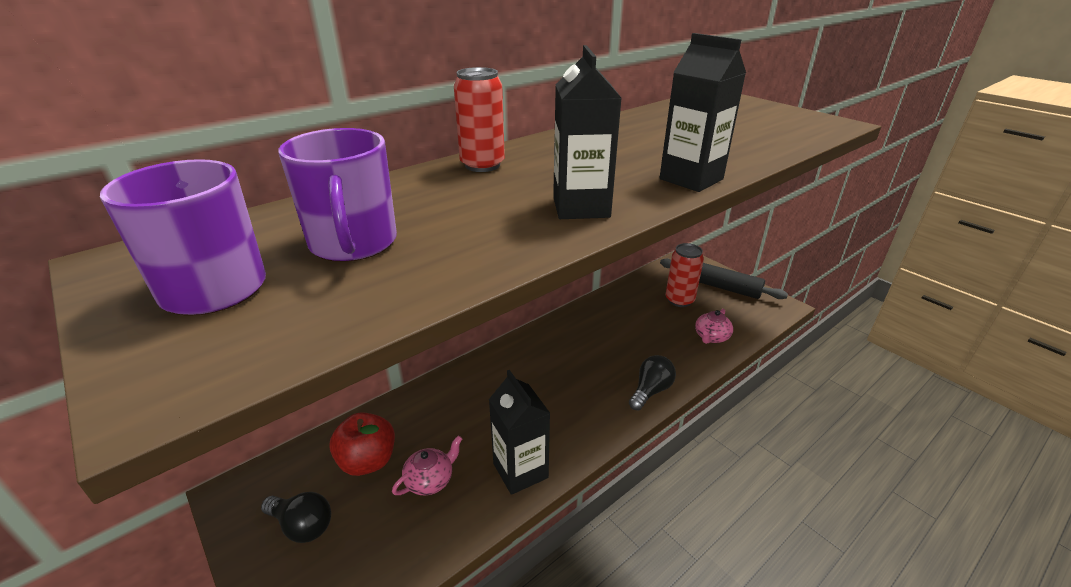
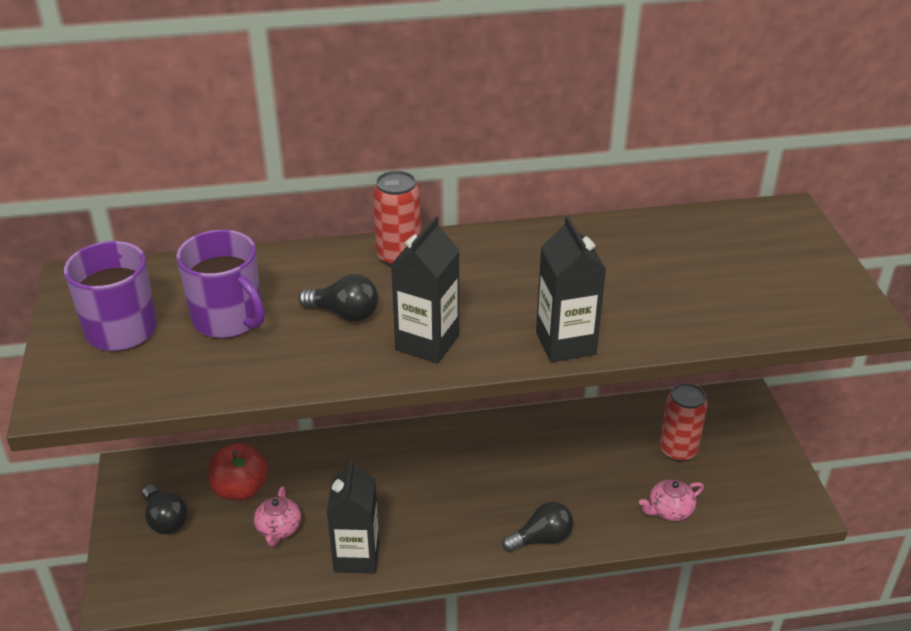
camera: 30 degrees right, 5 degrees up
(353, 243) = (229, 319): purple mug -> purple mug turned 60 degrees counterclockwise
(430, 480) = (278, 529): pink teapot -> pink teapot turned 105 degrees clockwise
(477, 209) = (344, 314): none -> black light bulb
(718, 286) = (748, 452): black rolling pin -> none

